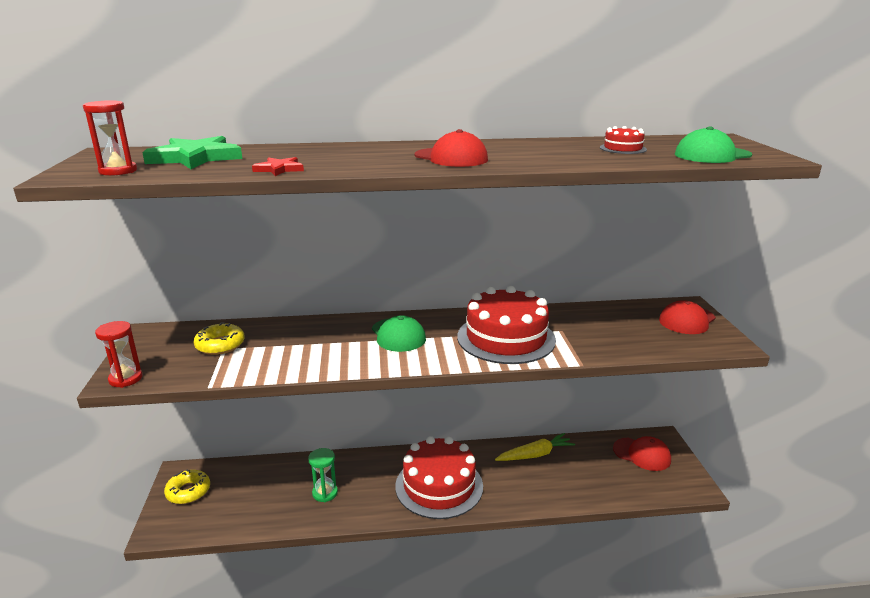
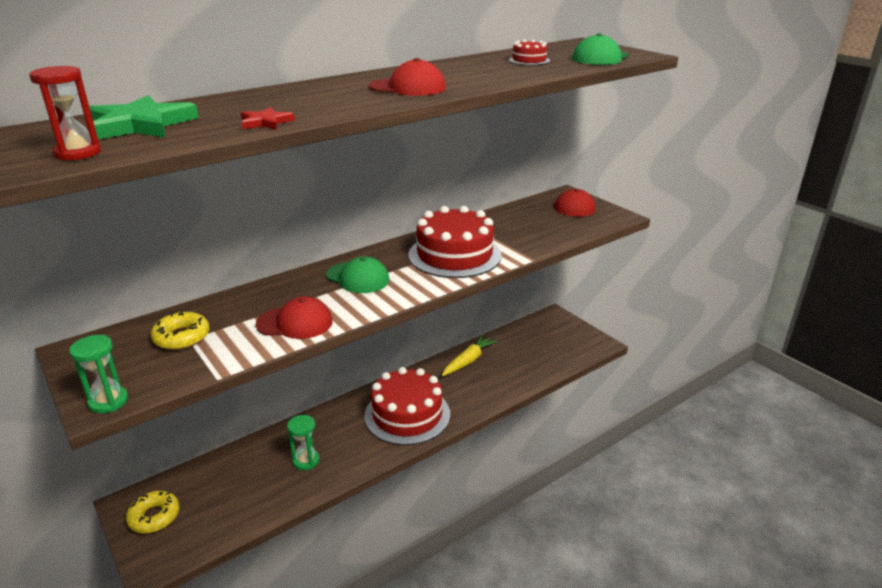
camera: 30 degrees left, 5 degrees up
(125, 379) = (108, 401): red hourglass -> green hourglass
(642, 454) = (548, 332): red cap -> red cap (295, 323)

